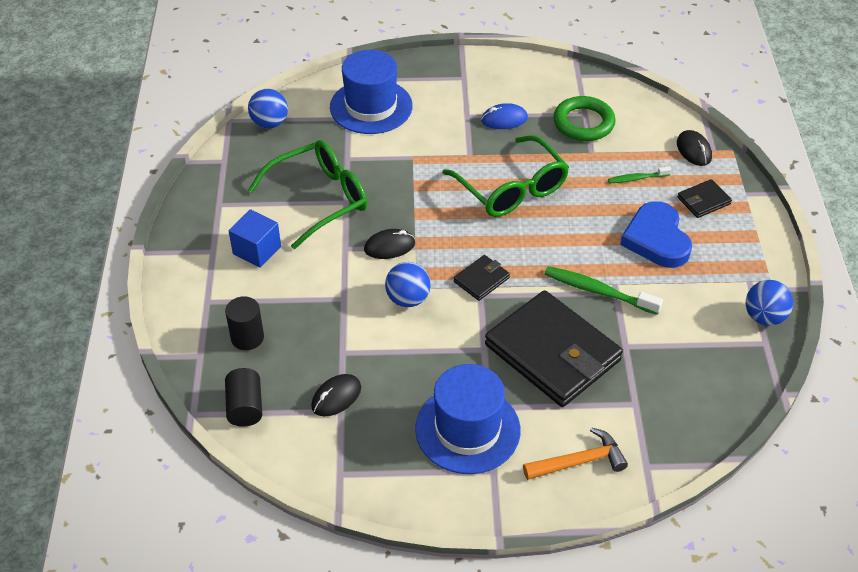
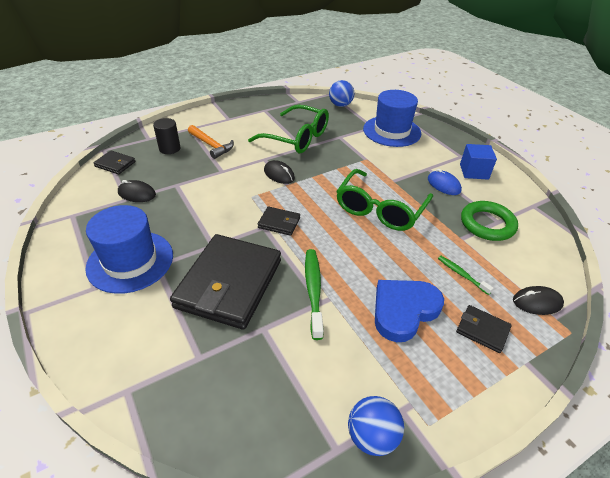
camera: 60 degrees right, 5 degrees down
(245, 407) = (115, 164): black cylinder -> black wallet
(257, 250) = (239, 131): blue cube -> blue cube (474, 171)
(408, 299) = (238, 196): blue ball -> none
(579, 461) = (118, 338): orange hammer -> orange hammer (211, 145)
(694, 150) = (537, 302): black mouse -> black mouse turned 45 degrees clockwise

